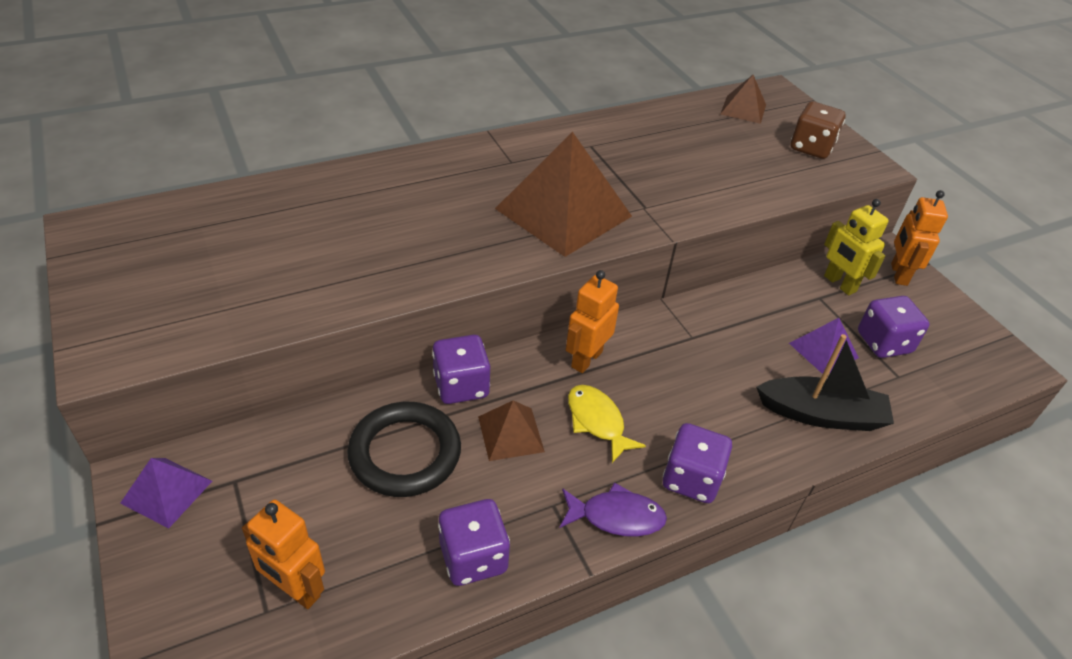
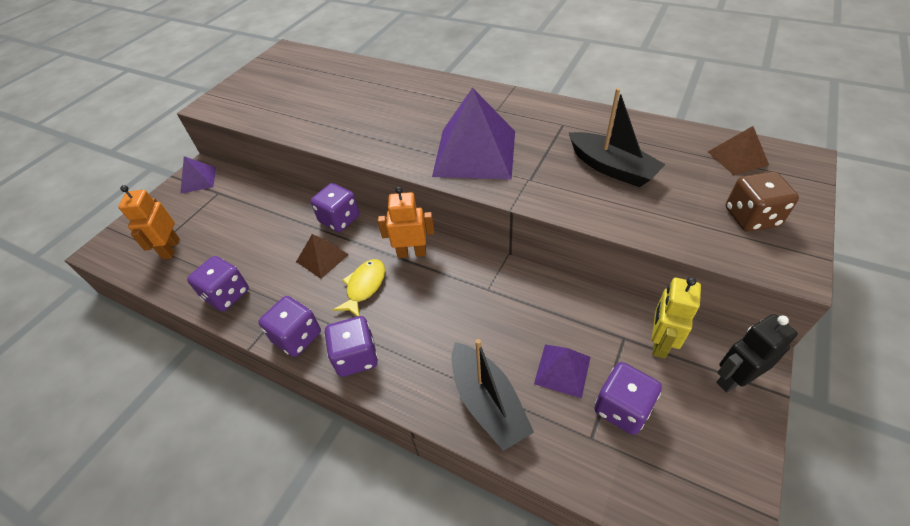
camera: 60 degrees right, 5 degrees up
(405, 453) = (276, 230): black ring -> none
(563, 212) = (475, 153): brown pyramid -> purple pyramid
(616, 516) = (297, 337): purple fish -> purple dice
(684, 162) = (611, 168): none -> black boat
(898, 274) = (733, 378): orange robot -> black robot

